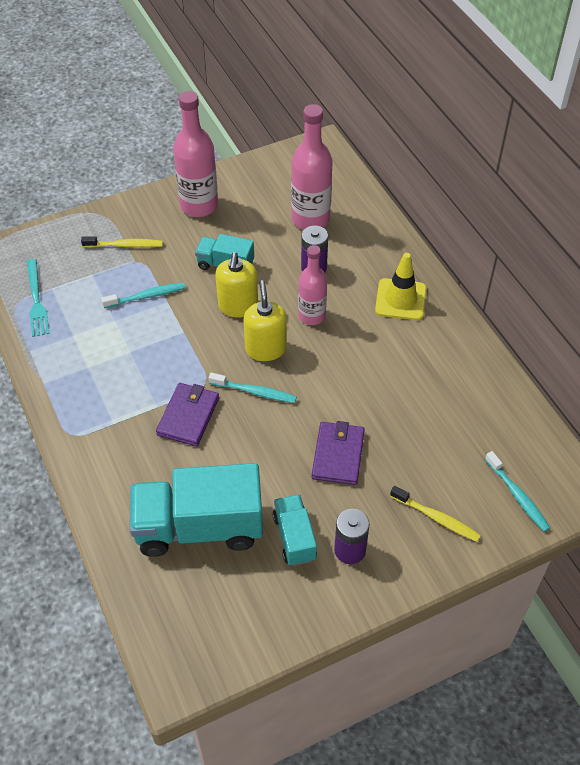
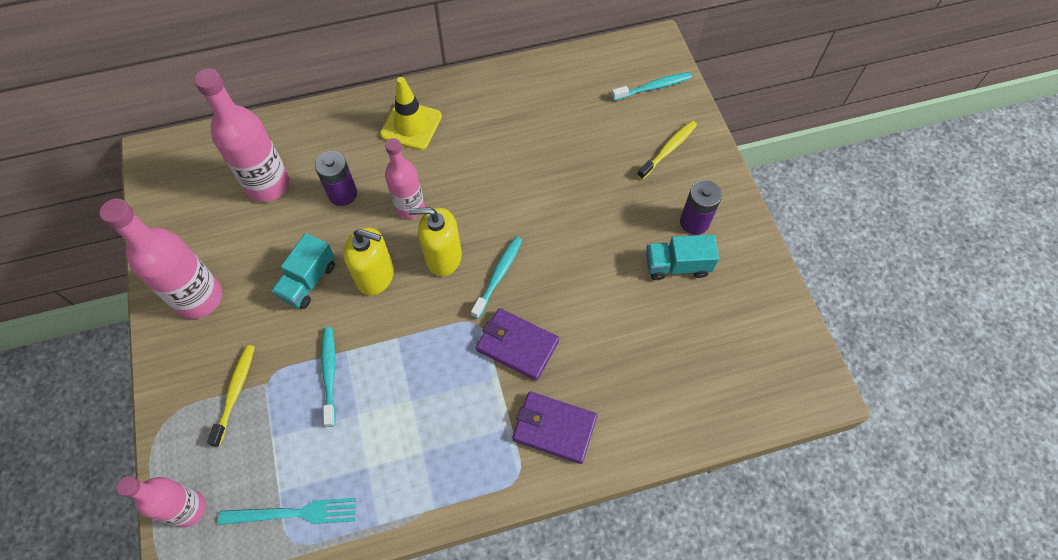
camera: 80 degrees left, 10 degrees up
(37, 243) = (188, 509): none -> pink bottle
(199, 527) = (656, 350): turquoise truck -> none
(338, 455) = (590, 213): purple wallet -> purple wallet (554, 428)

